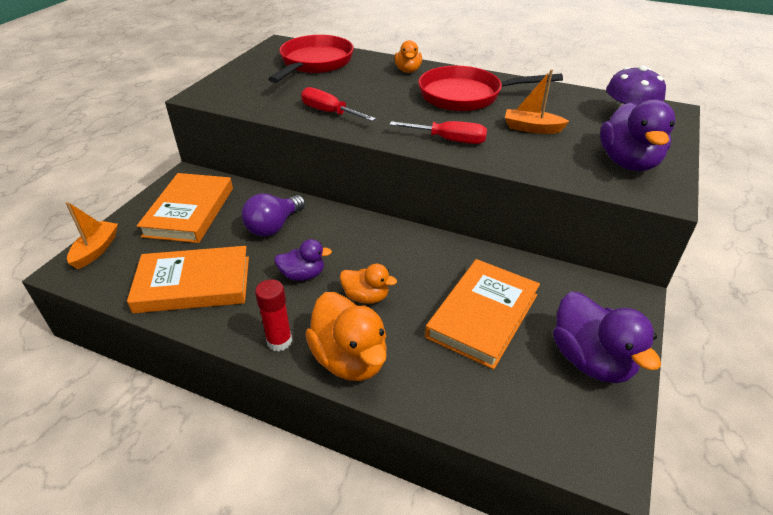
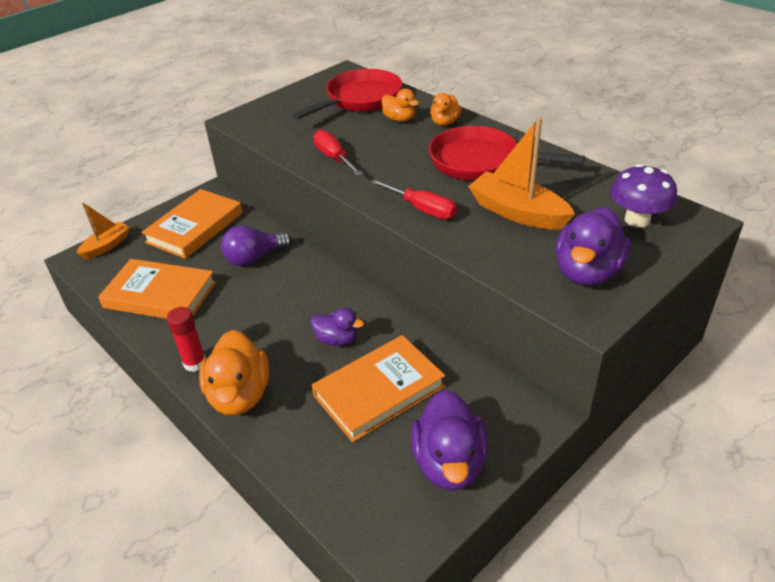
camera: 25 degrees right, 0 degrees up
(303, 275) = (249, 310): purple duck -> purple duck (337, 339)
(366, 297) = (289, 344): orange duck -> orange duck (399, 119)
(532, 128) = (517, 212): orange boat -> orange boat, size x1.62

